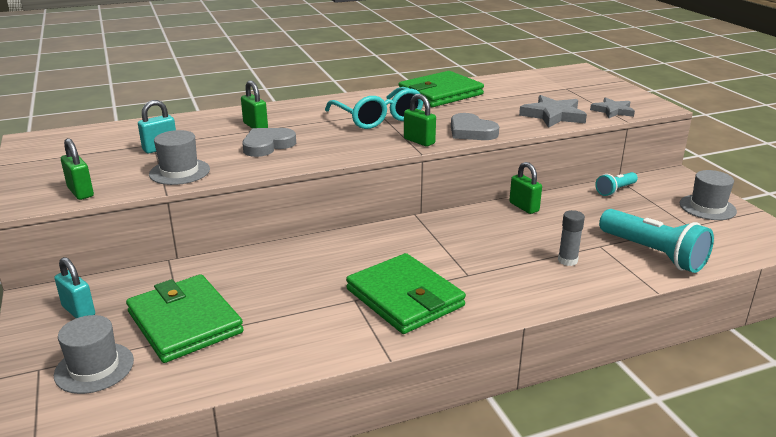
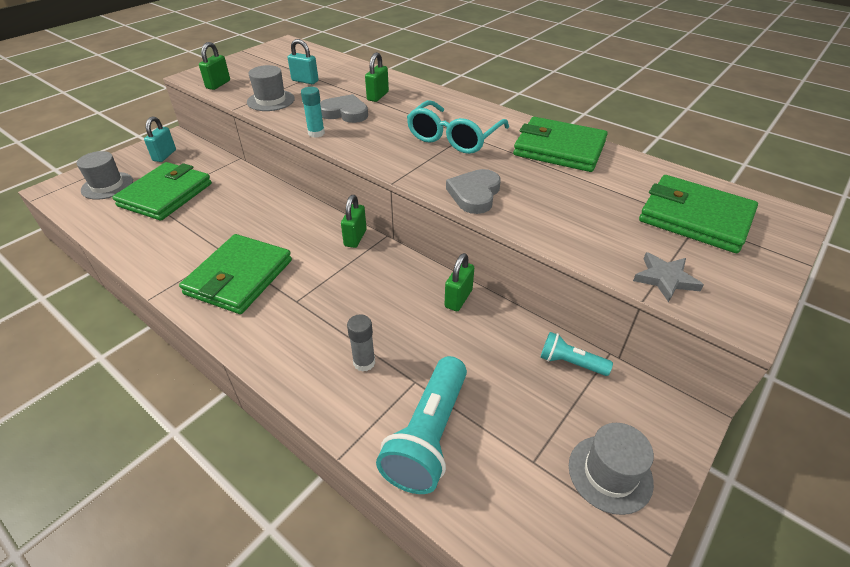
camera: 60 degrees right, 15 degrees up
(291, 164) = (316, 133): none -> turquoise glue stick
(419, 141) = (419, 173): green padlock -> green padlock (355, 238)
(553, 115) = (587, 235): grey star -> none
(561, 87) = (695, 218): none -> green wallet

